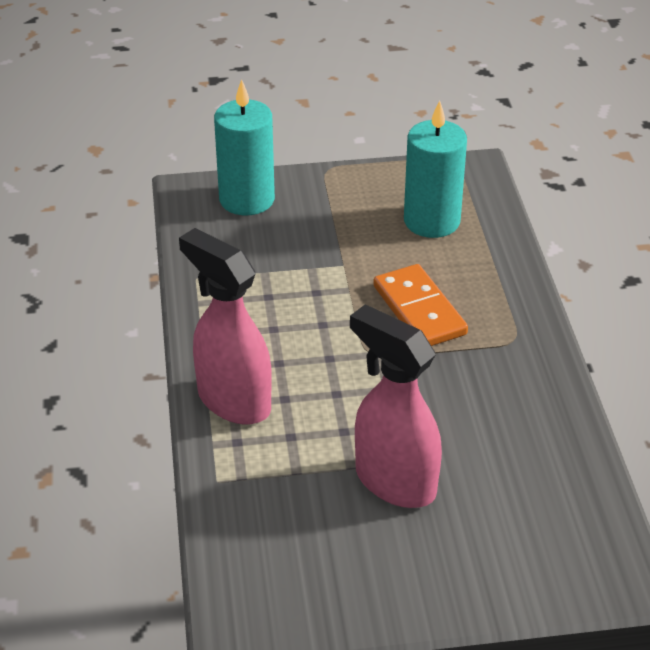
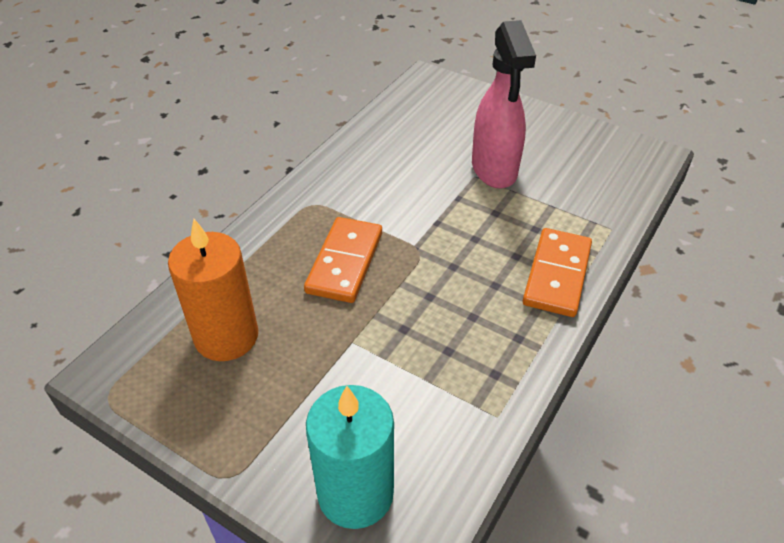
camera: 140 degrees left, 5 degrees up
(233, 401) = (557, 275): pink spray bottle -> orange domino
(431, 221) = (226, 336): turquoise candle -> orange candle

